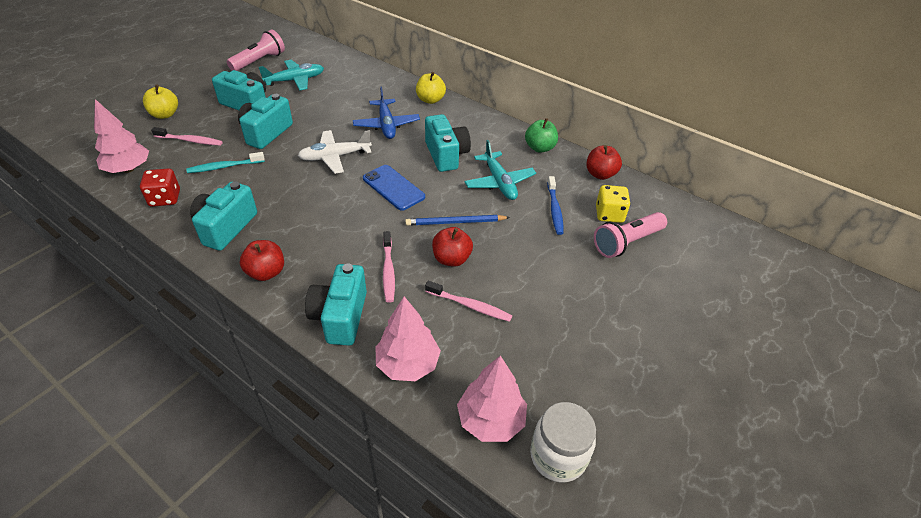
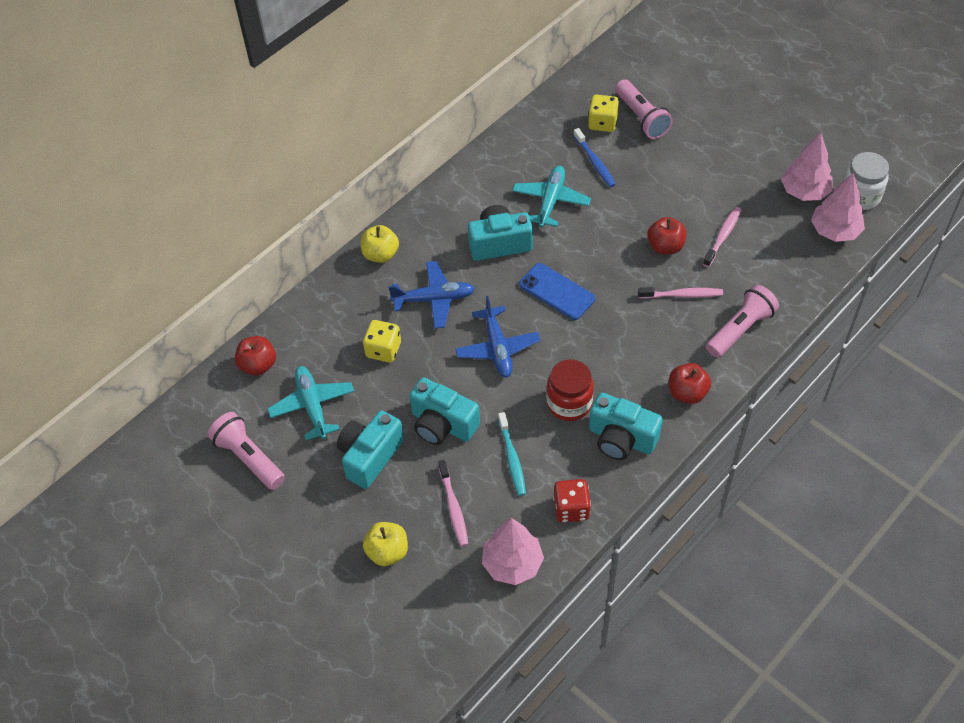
camera: 80 degrees left, 10 degrees up
(190, 140) = (453, 507): pink toothbrush -> pink toothbrush turned 150 degrees clockwise
(271, 196) = (569, 403): none -> red jar
(335, 157) = (497, 348): white plane -> blue plane
(339, 105) = (383, 350): none -> yellow dice
(340, 317) = (740, 329): turquoise camera -> pink flashlight
(393, 187) = (557, 291): blue phone -> blue phone turned 75 degrees clockwise
(408, 364) = (788, 281): pink tree -> pink tree (804, 192)
(455, 222) = (613, 241): blue pencil -> none
(499, 182) = (551, 201): turquoise plane -> turquoise plane turned 60 degrees counterclockwise
(540, 148) = (490, 161): green apple -> none
(554, 209) = (594, 162): blue toothbrush -> blue toothbrush turned 60 degrees clockwise
(600, 174) = (539, 119): red apple -> red apple (258, 365)

